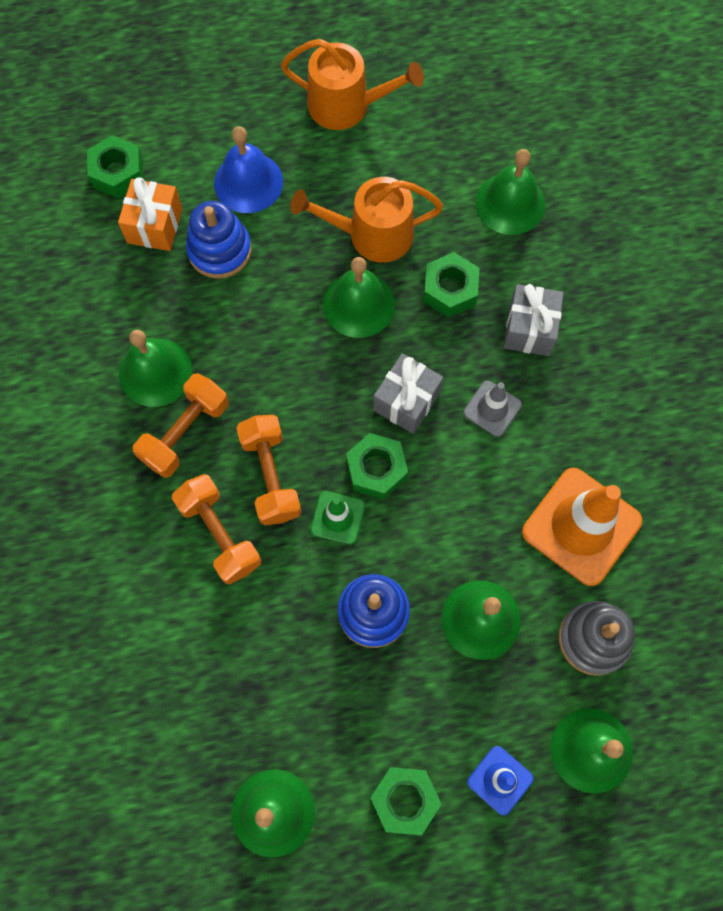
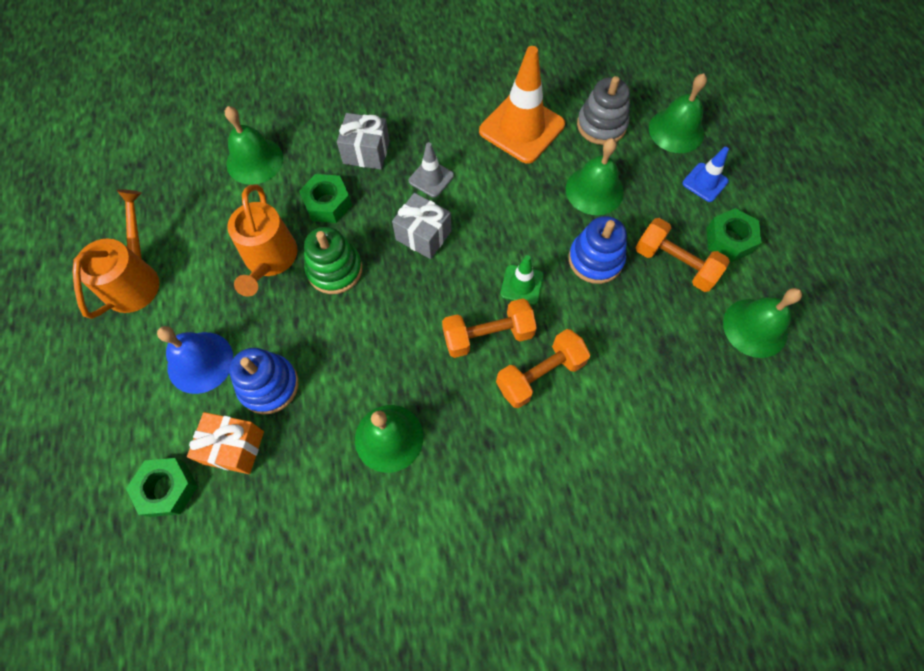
camera: 90 degrees left, 5 degrees down
(185, 432) = (448, 408): orange dumbbell -> orange dumbbell (675, 264)
(359, 304) = (334, 270): green bell -> green stacking toy
(376, 469) = (481, 257): green nut -> none

